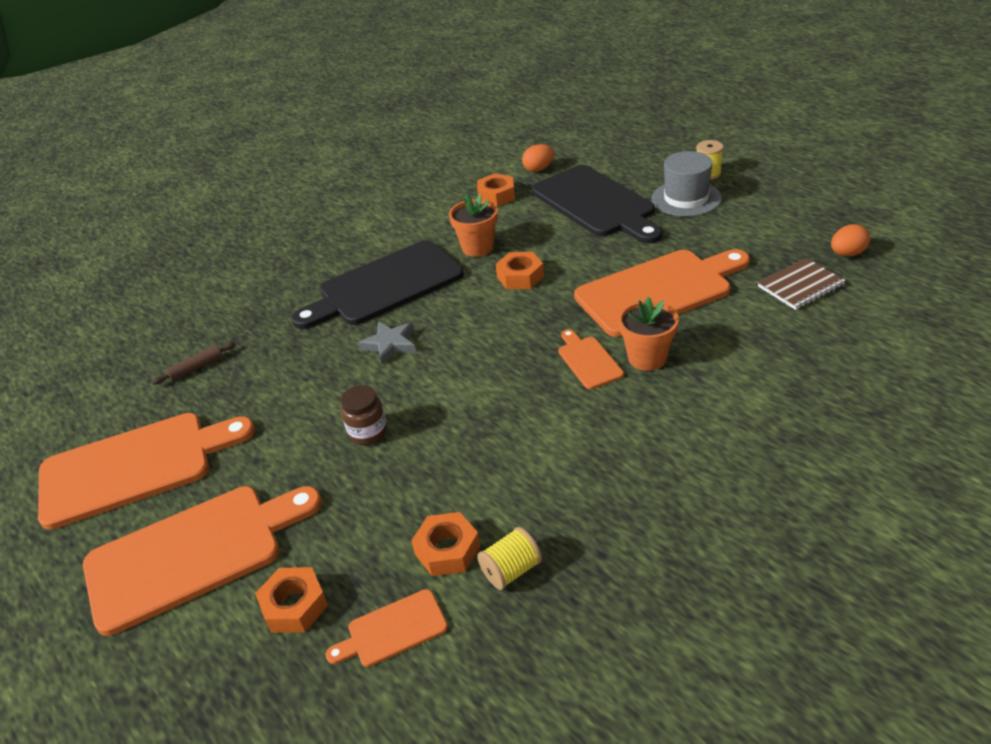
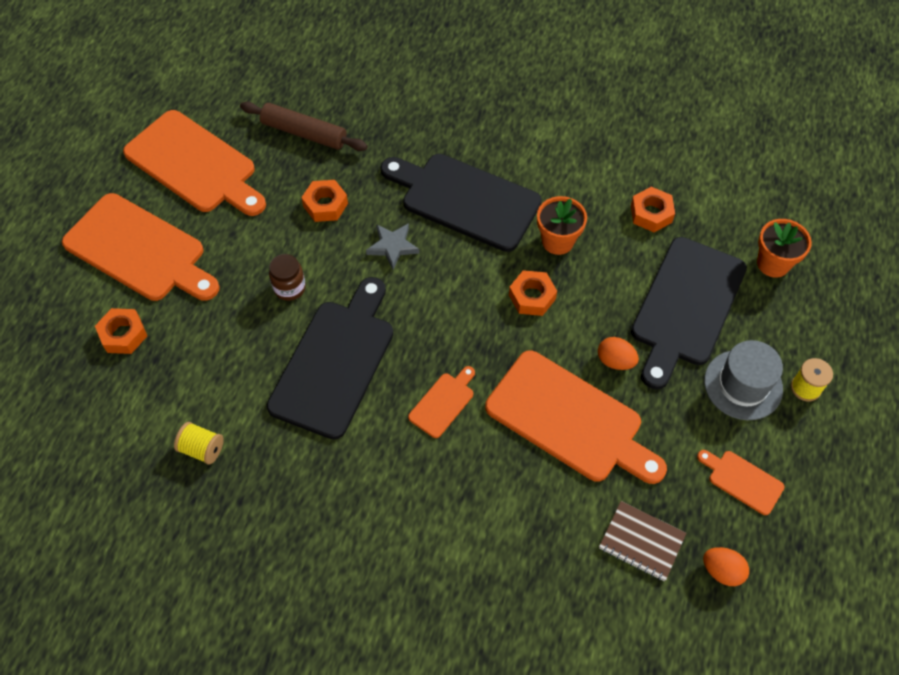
camera: 55 degrees right, 20 degrees up
(196, 368) = (304, 133): brown rolling pin -> brown rolling pin, size x1.89
(392, 630) = (127, 402): orange cutting board -> orange cutting board (742, 480)
(447, 550) = (203, 400): orange nut -> orange nut (325, 205)
(486, 423) = (335, 362): none -> black cutting board
(538, 169) = (721, 226): orange egg -> orange egg (615, 361)
(647, 358) = (469, 447): orange flower pot -> orange flower pot (773, 263)

